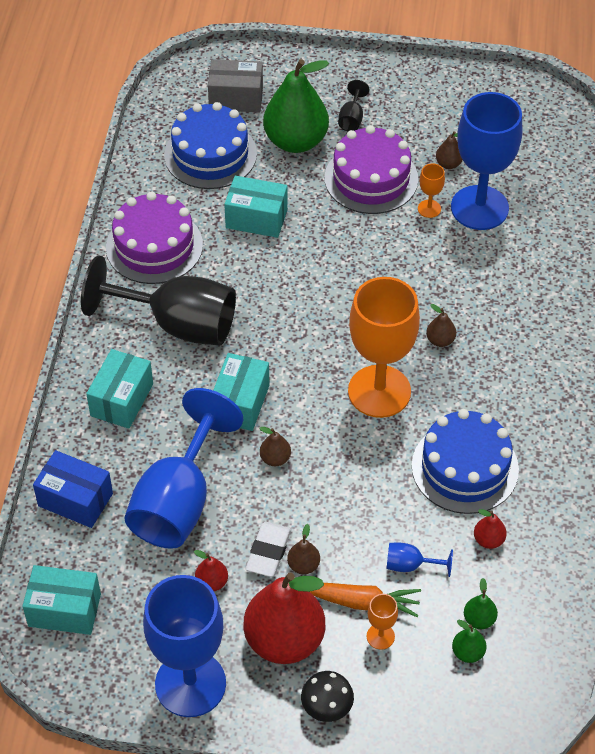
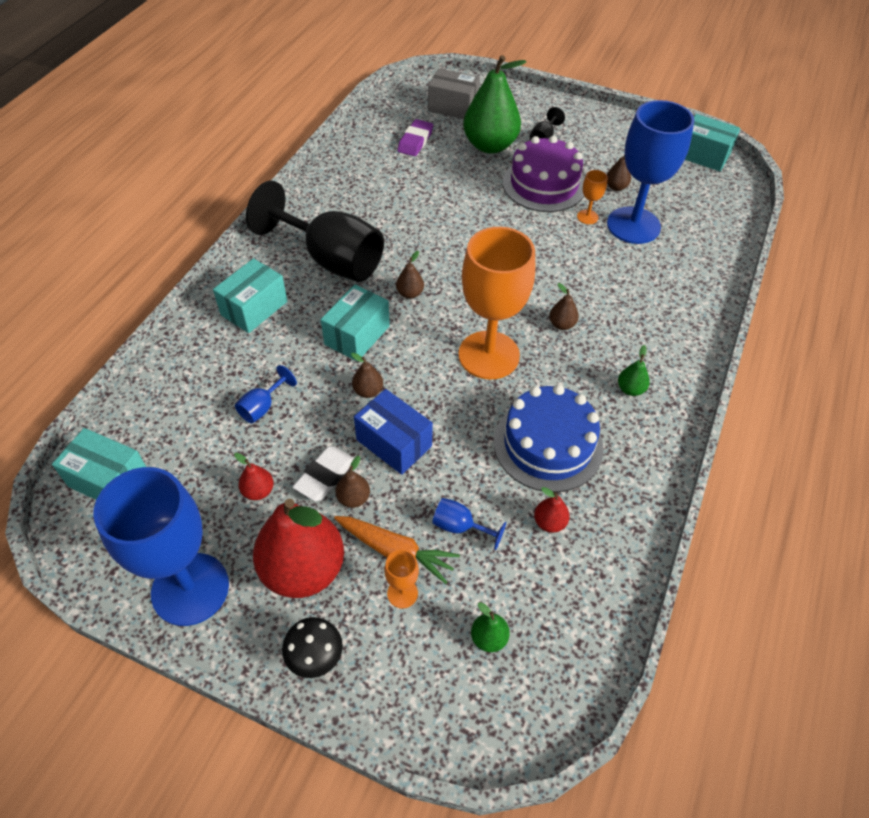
camera: 15 degrees right, 0 degrees up
(75, 500) = (171, 382): blue box -> blue box (394, 443)
(154, 246) = (339, 196): purple cake -> none
(178, 501) = (262, 407): blue goblet -> blue goblet, size x0.41
(210, 154) = (415, 141): blue cake -> purple eraser
(256, 218) = (433, 194): turquoise box -> turquoise box (703, 155)
(276, 343) = (410, 293): none -> brown pear
(479, 619) = (513, 604): green pear -> green pear (630, 389)

